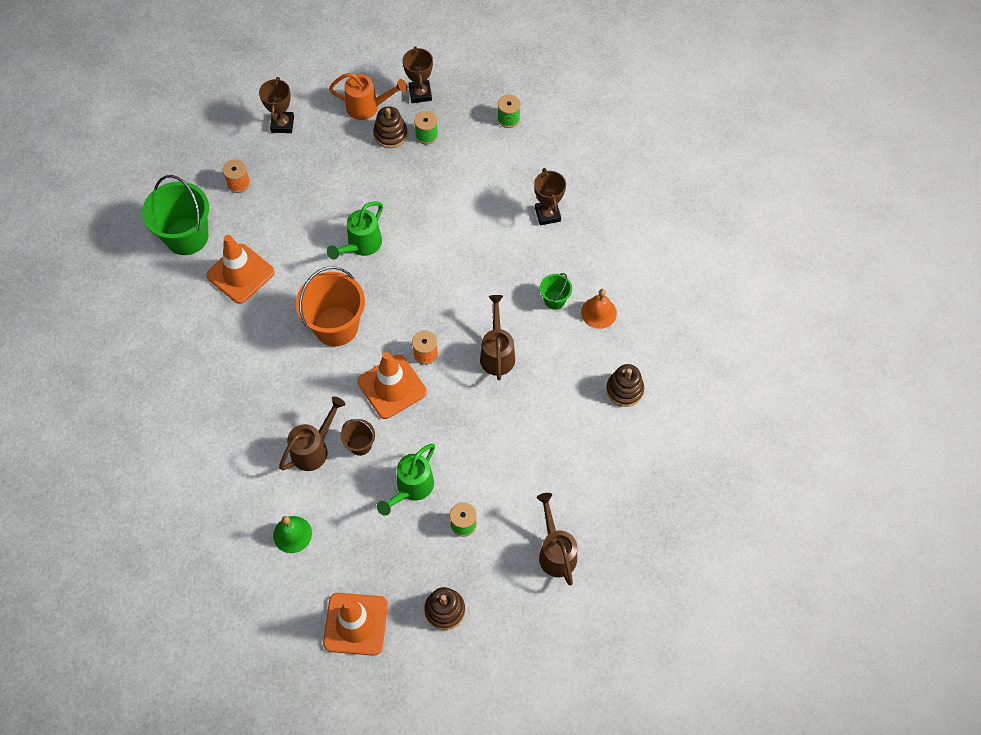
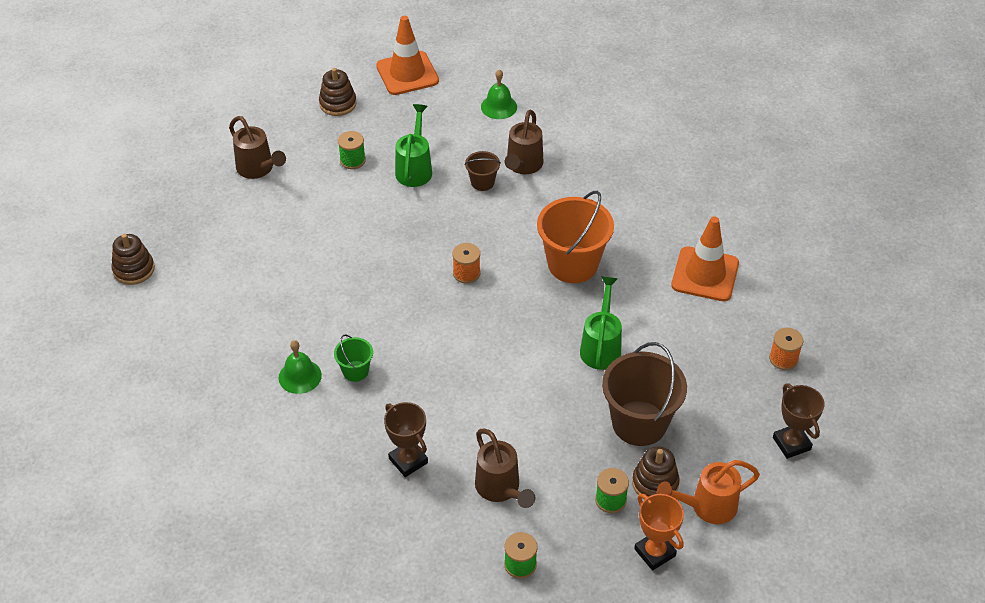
camera: 155 degrees right, 15 degrees down
(186, 236) = (789, 287): green bucket -> none
(373, 178) = (639, 423): none -> brown bucket
(392, 387) = (482, 235): orange traffic cone -> none
(420, 94) = (655, 552): brown trophy -> orange trophy
(497, 353) = (392, 299): brown watering can -> brown watering can (500, 489)
(598, 312) = (300, 376): orange bell -> green bell
(624, 390) = (242, 314): brown stacking toy -> brown stacking toy (134, 269)

